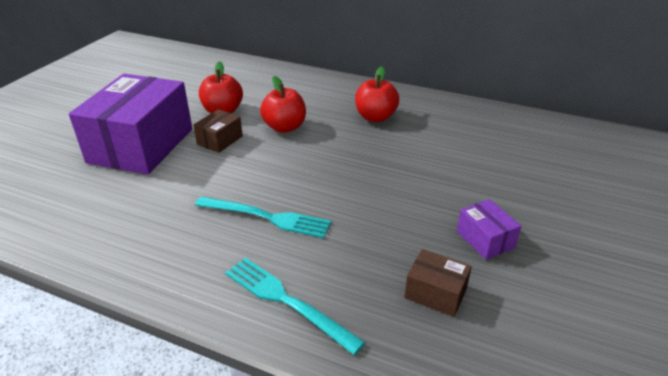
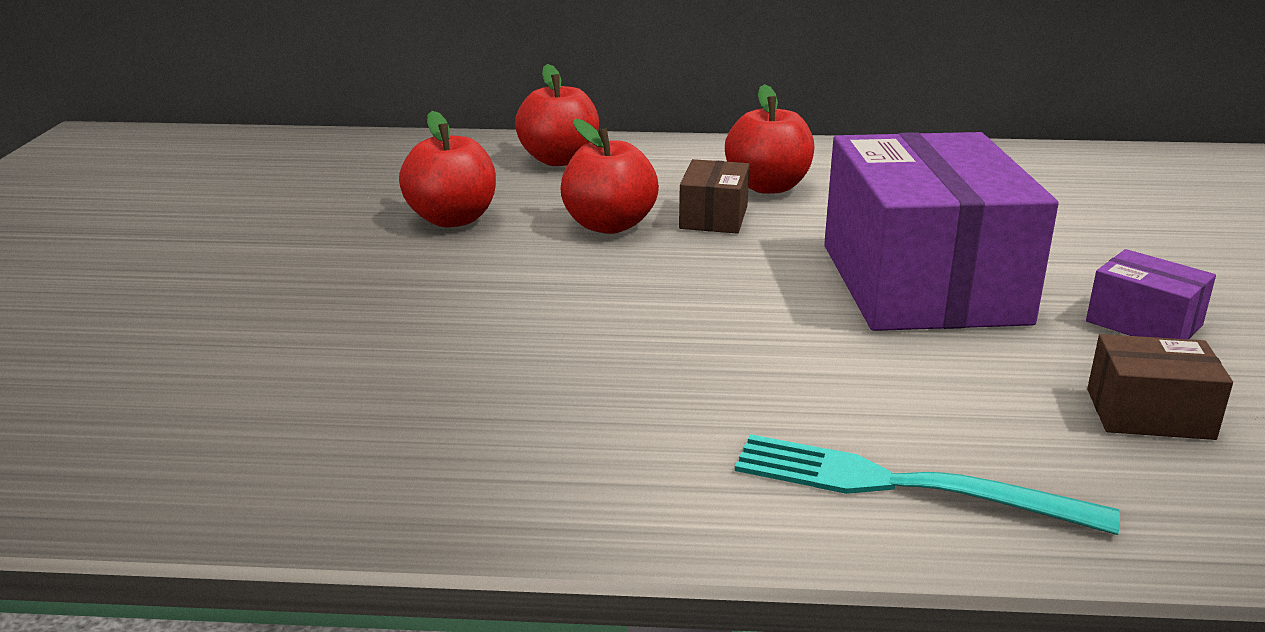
camera: 20 degrees left, 10 degrees down
(141, 145) = (323, 299): purple box -> purple box (922, 283)
(220, 140) = (494, 264): brown box -> brown box (713, 217)
(267, 217) = (722, 366): turquoise fork -> none
(294, 84) = (559, 160): none -> red apple

